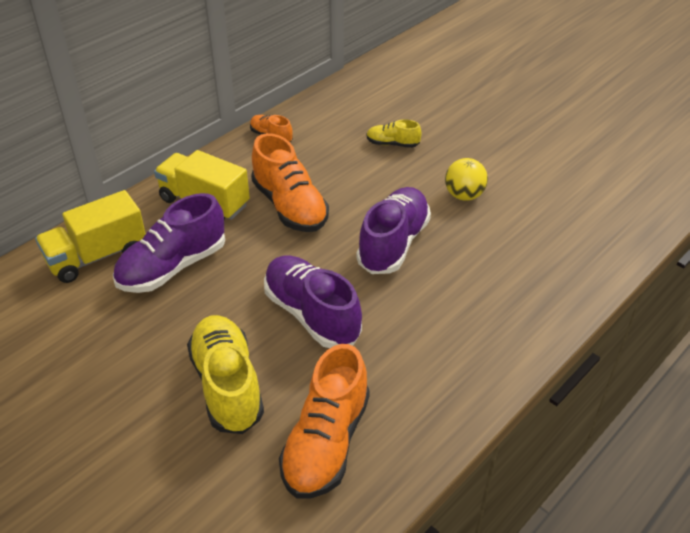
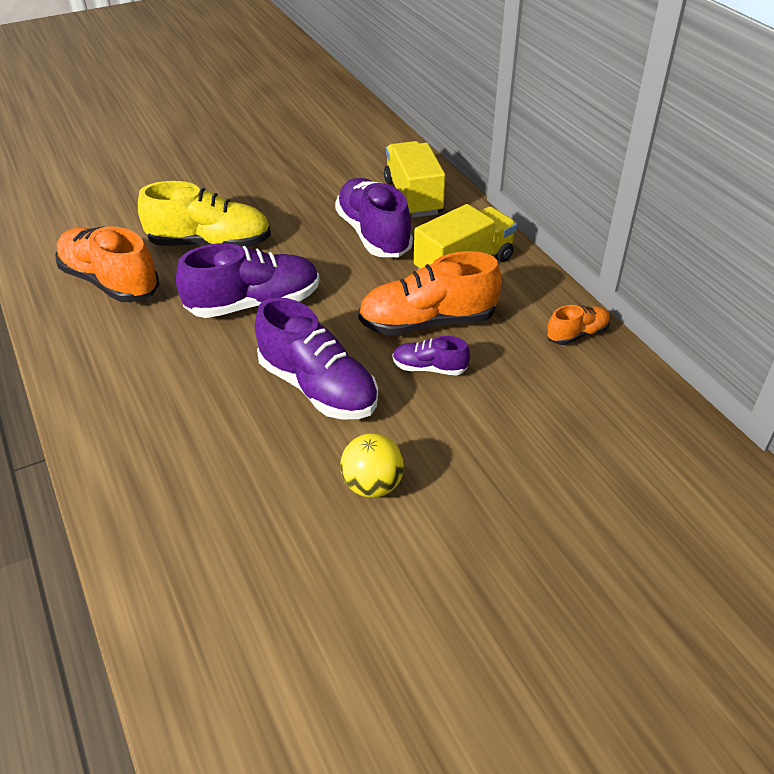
camera: 110 degrees right, 0 degrees up
(342, 195) = (429, 368): none -> purple shoe
(392, 144) = (523, 446): yellow shoe -> none

